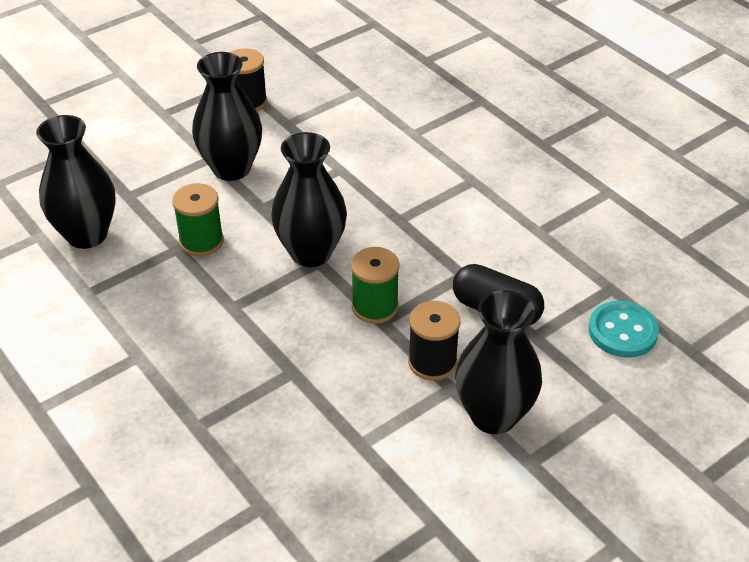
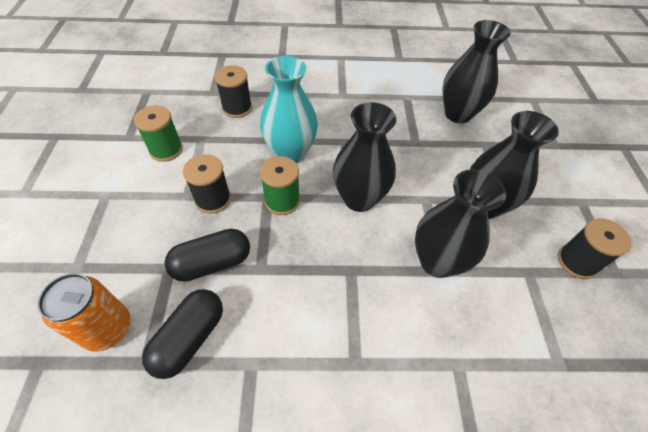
camera: 125 degrees right, 10 degrees up
(201, 241) = (414, 155): green spool -> green spool (166, 150)
(269, 450) = (237, 108): none -> black spool
(300, 342) = (290, 153): none -> turquoise vase
(493, 415) = (148, 200): black vase -> black vase (437, 261)
(566, 277) = (190, 338): none -> black capsule
(622, 331) = (108, 328): turquoise button -> orange can

